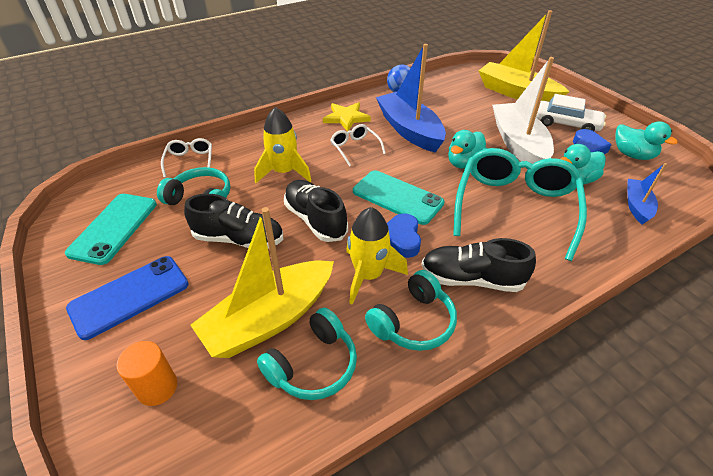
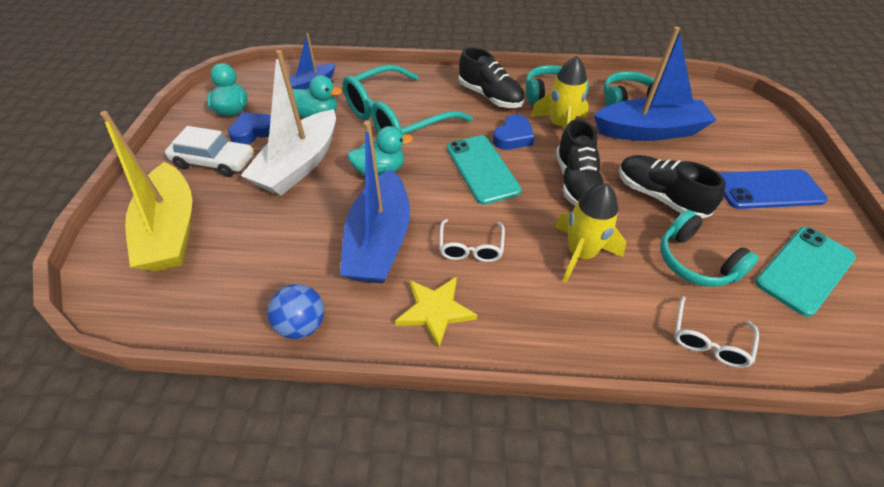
camera: 145 degrees left, 5 degrees up
(157, 387) = (735, 127): orange cylinder -> none
(270, 319) = (649, 131): yellow boat -> blue boat
(566, 124) = (214, 162): white car -> white car turned 135 degrees clockwise

